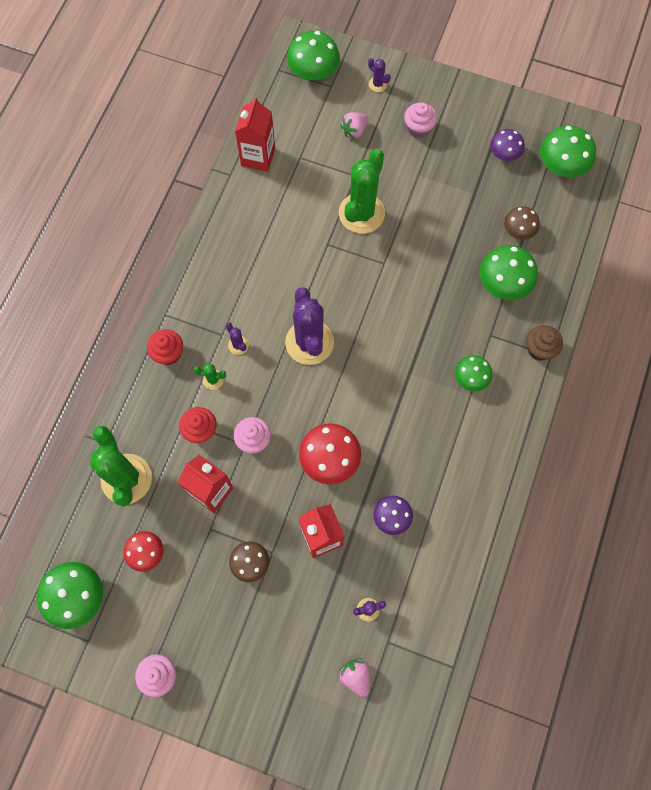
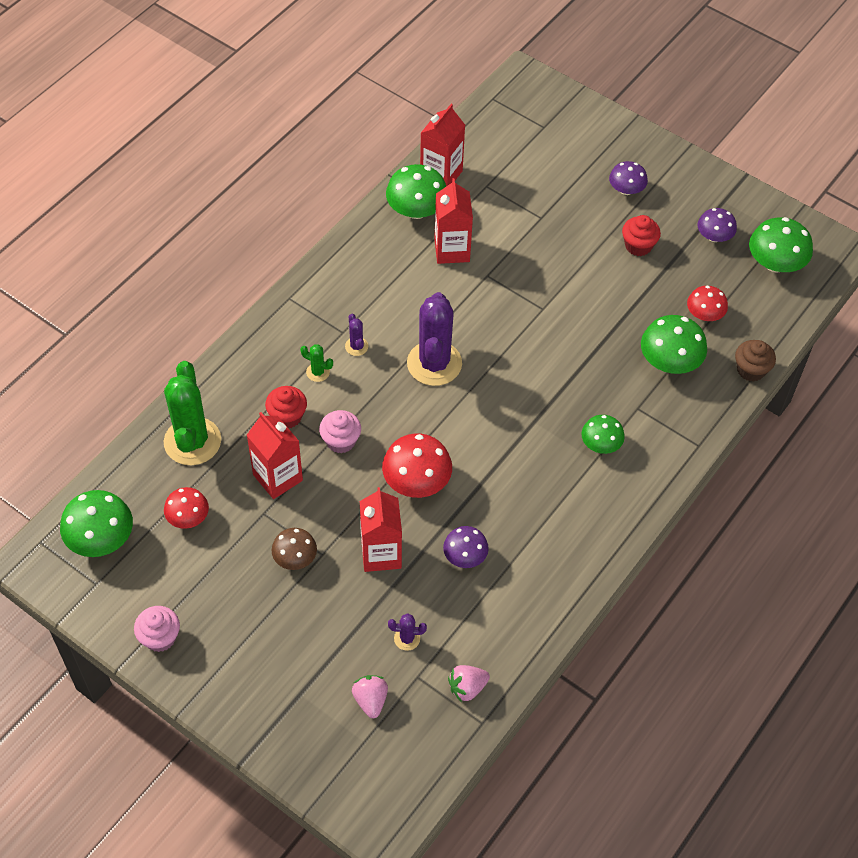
camera: 15 degrees right, 15 degrees down
(168, 353) = (279, 335): red cupcake -> red cupcake (638, 246)
(290, 228) = (452, 250): none -> red carton
(313, 72) = (529, 109): green mushroom -> green mushroom (416, 210)
(354, 131) = (554, 175): pink strawberry -> pink strawberry (467, 688)
(361, 213) = (534, 255): green cactus -> none
(377, 84) = (595, 137): purple cactus -> none
(418, 128) = (626, 189): pink cupcake -> purple mushroom
(518, 230) = (704, 314): brown mushroom -> red mushroom
(539, 349) = (688, 436): brown cupcake -> brown cupcake (751, 370)

